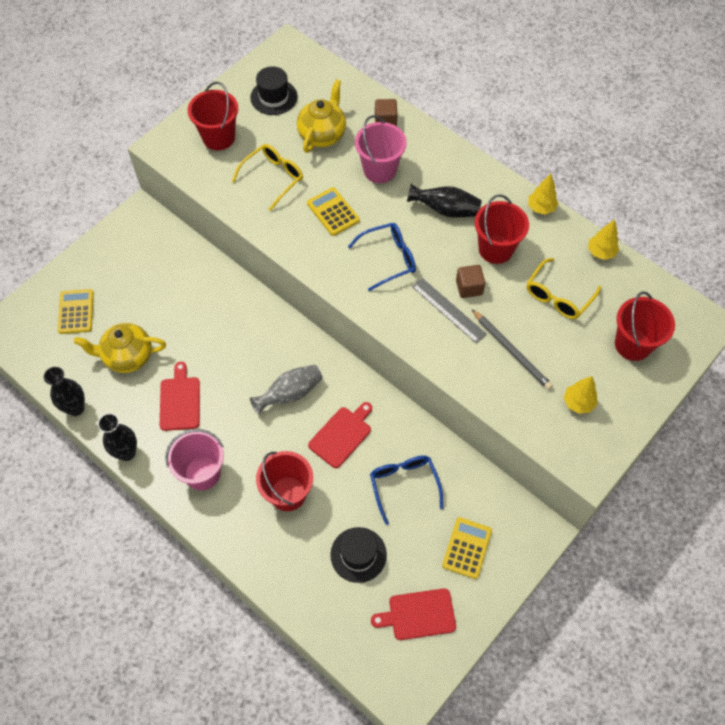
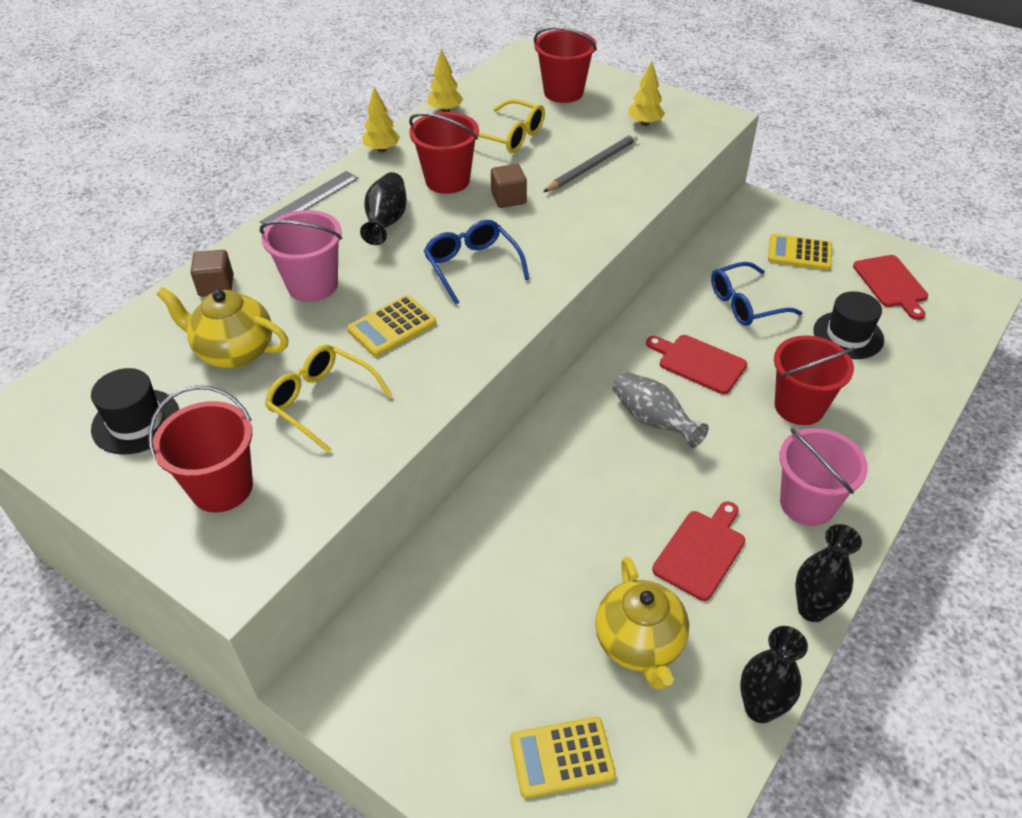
camera: 95 degrees left, 15 degrees down
(180, 401) = (701, 551): red cutting board -> red cutting board turned 135 degrees clockwise
(448, 310) = (545, 212): grey ruler -> grey ruler (310, 200)

